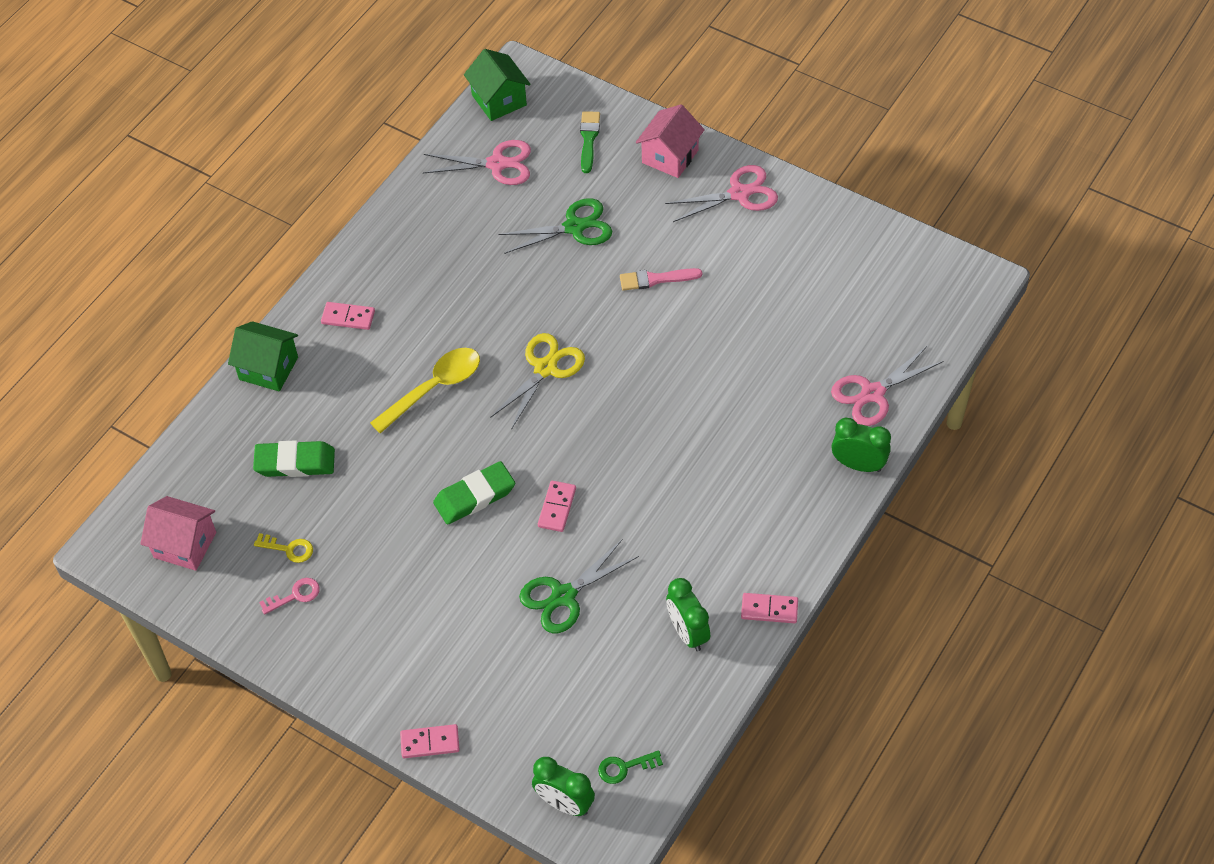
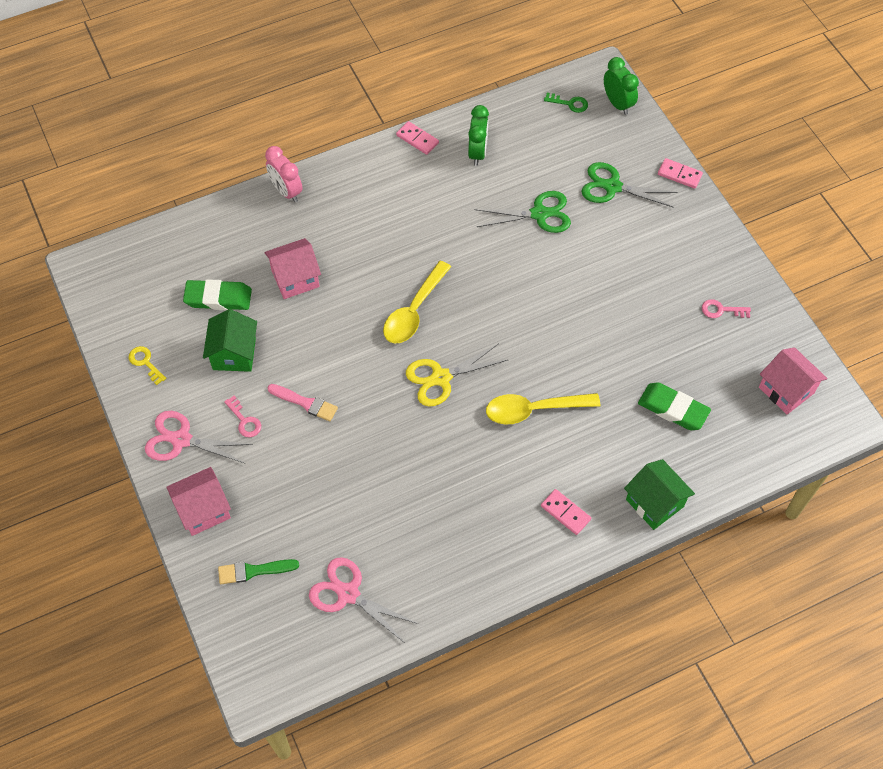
camera: 150 degrees left, 5 degrees up
(289, 549) = (710, 345): yellow key -> yellow key (145, 363)
(474, 496) = (556, 310): green eraser -> green eraser (218, 298)
(499, 100) = (297, 667): green house -> green house (234, 354)
(557, 507) = (504, 272): pink domino -> none
(574, 227) = (331, 488): green scissors -> green scissors (612, 187)
(589, 139) = (253, 571): green brush -> green brush turned 45 degrees clockwise
(620, 416) = (414, 311): none -> yellow spoon
(698, 237) = (244, 420): none -> pink key
(766, 381) = (295, 278): none -> pink house
(858, 465) = (286, 191): green clock -> pink clock
(872, 393) = (233, 230): pink scissors -> none

